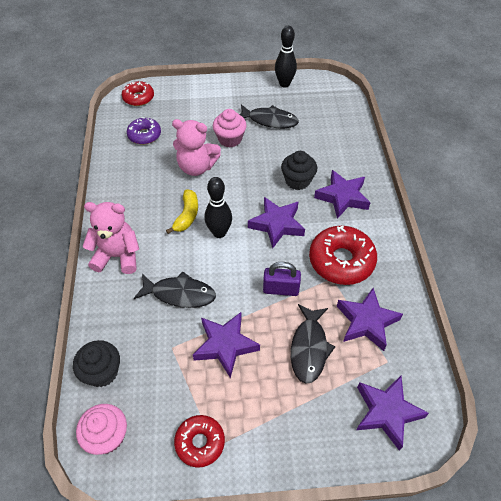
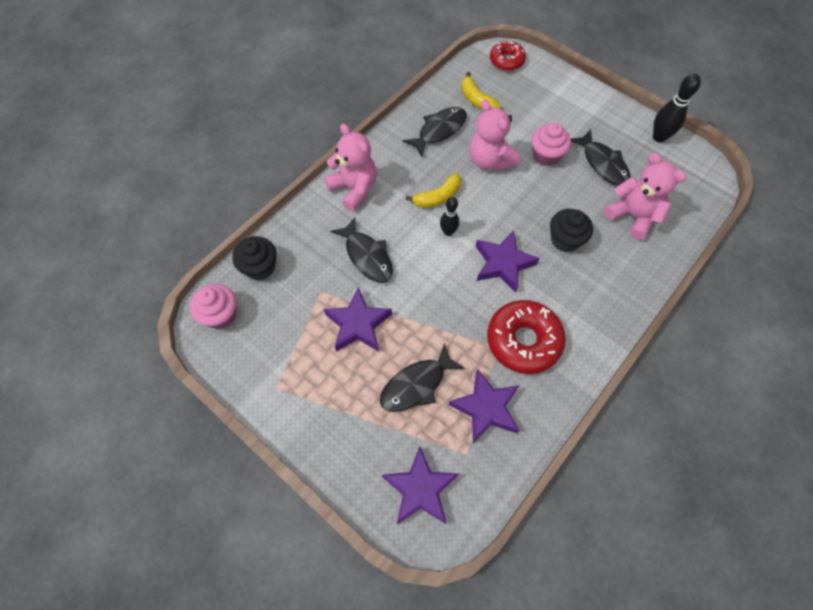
camera: 45 degrees right, 10 degrees up
(139, 172) = (439, 130): none -> black fish
(144, 135) = (476, 99): purple donut -> yellow banana
(200, 442) = (270, 376): red donut -> none
(219, 232) = (448, 232): black bowling pin -> black bowling pin, size x0.66
(281, 289) = (446, 319): purple padlock -> none
(320, 138) = (633, 216): none -> pink teddy bear
(342, 197) = (590, 287): purple star -> none

